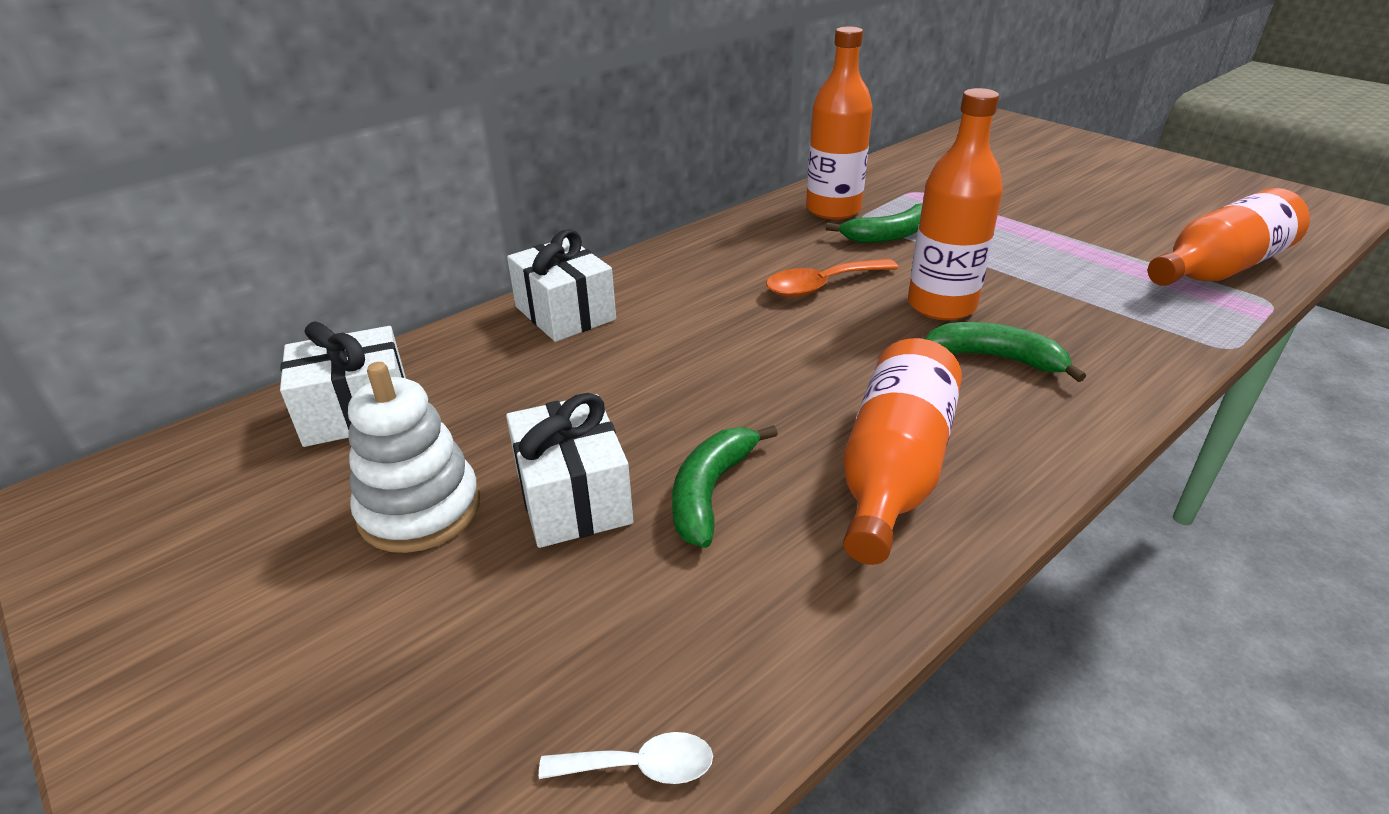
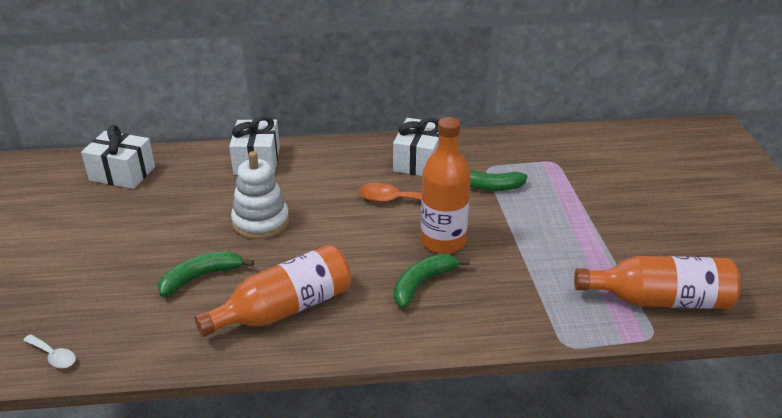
camera: 35 degrees right, 0 degrees up
(420, 509) = (96, 228): white stacking toy -> white stacking toy (261, 222)
(573, 497) = (150, 251): white gift -> white gift (419, 161)
(833, 210) = (480, 155): orange bottle -> none
(996, 358) = (422, 284): green banana -> green banana turned 105 degrees counterclockwise

